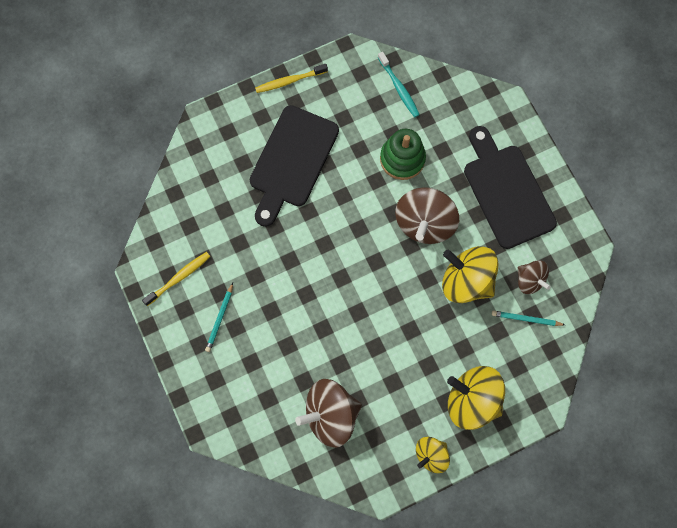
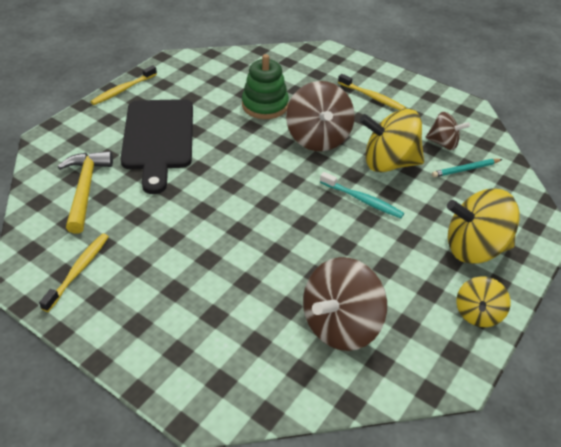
camera: 30 degrees left, 30 degrees down
(213, 195) = (85, 189): none -> yellow hammer
(220, 319) = (150, 289): turquoise pencil -> none
(399, 88) = (229, 66): turquoise toothbrush -> turquoise toothbrush (362, 200)
(506, 192) = (372, 97): black cutting board -> yellow toothbrush

